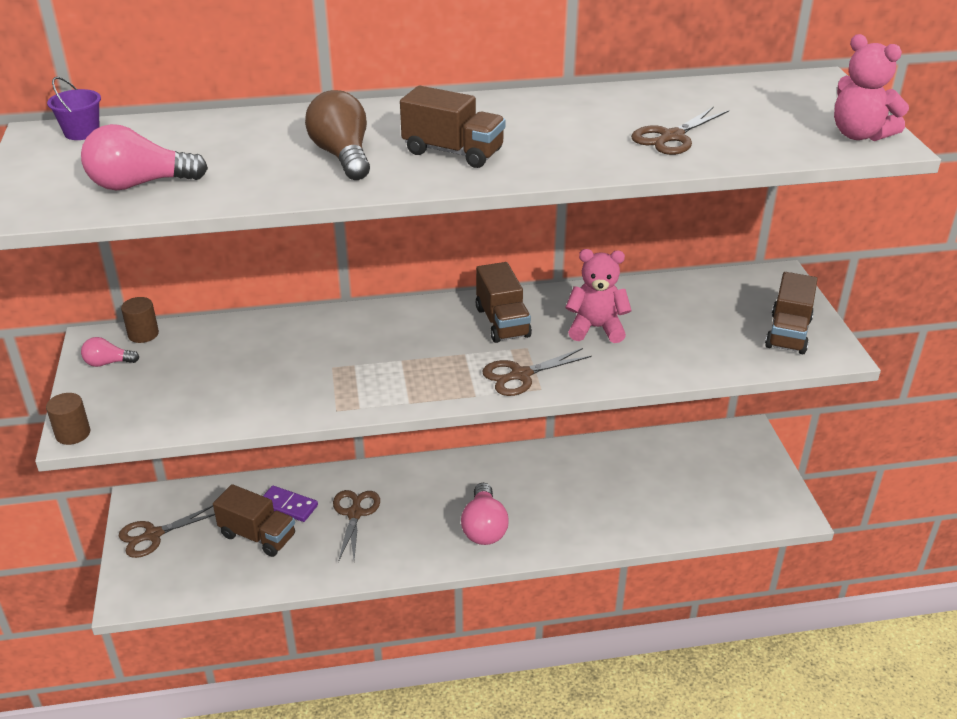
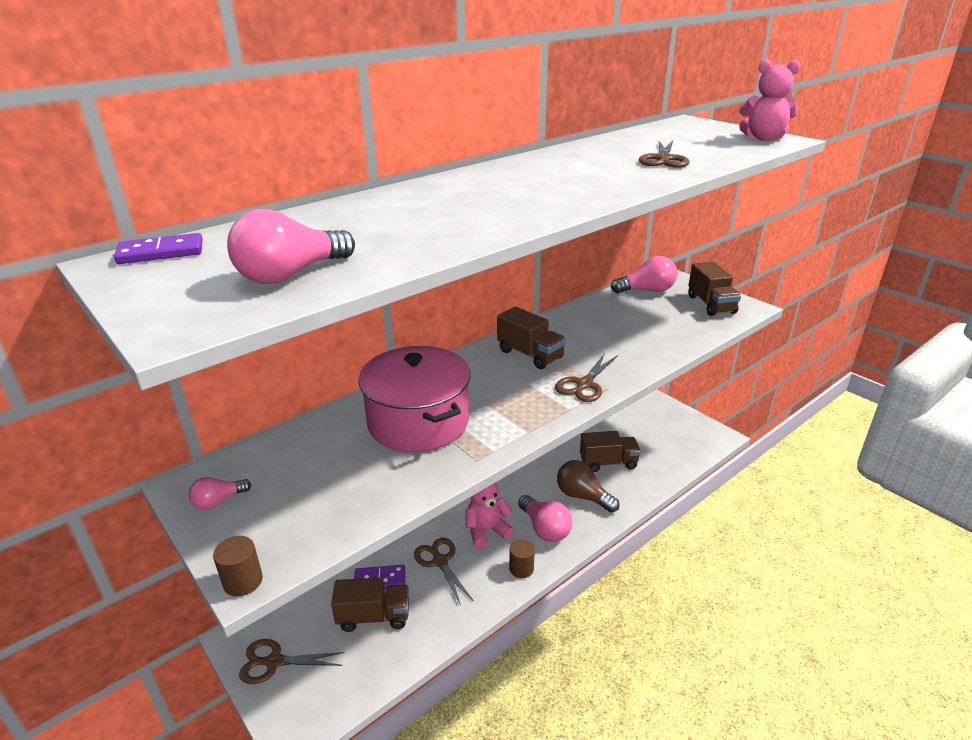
camera: 30 degrees left, 5 degrees down
(82, 132) = (161, 252): purple bucket -> purple domino
(143, 334) = (232, 464): brown cylinder -> brown cylinder (521, 568)
(153, 535) = (274, 662): brown scissors -> brown scissors turned 60 degrees clockwise
(323, 354) = (418, 422): none -> pink pot
(342, 156) = (451, 215): brown light bulb -> brown light bulb (583, 496)
(453, 152) = (535, 195): brown truck -> brown truck (608, 462)
(596, 328) = (597, 338): pink teddy bear -> pink teddy bear (486, 531)
(729, 289) = (647, 290): none -> pink light bulb

